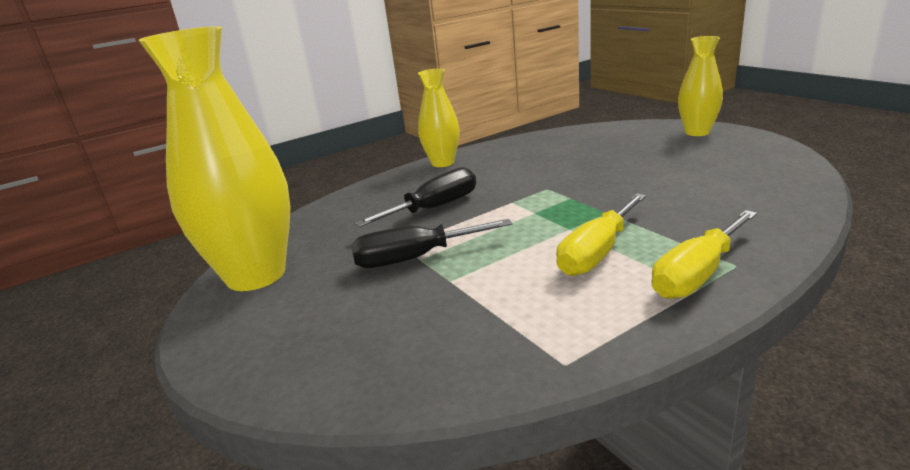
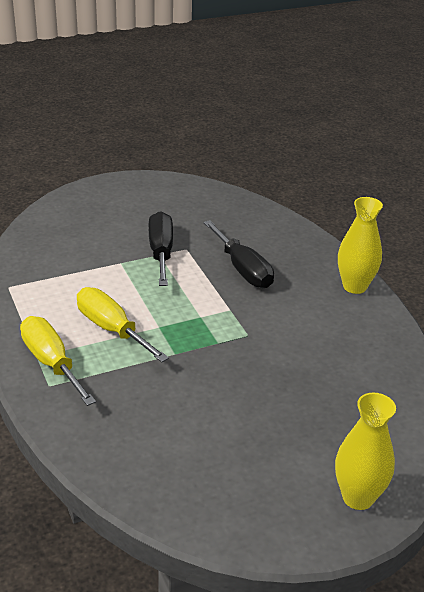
camera: 95 degrees right, 10 degrees up
(256, 275) = (181, 193): yellow vase -> none

